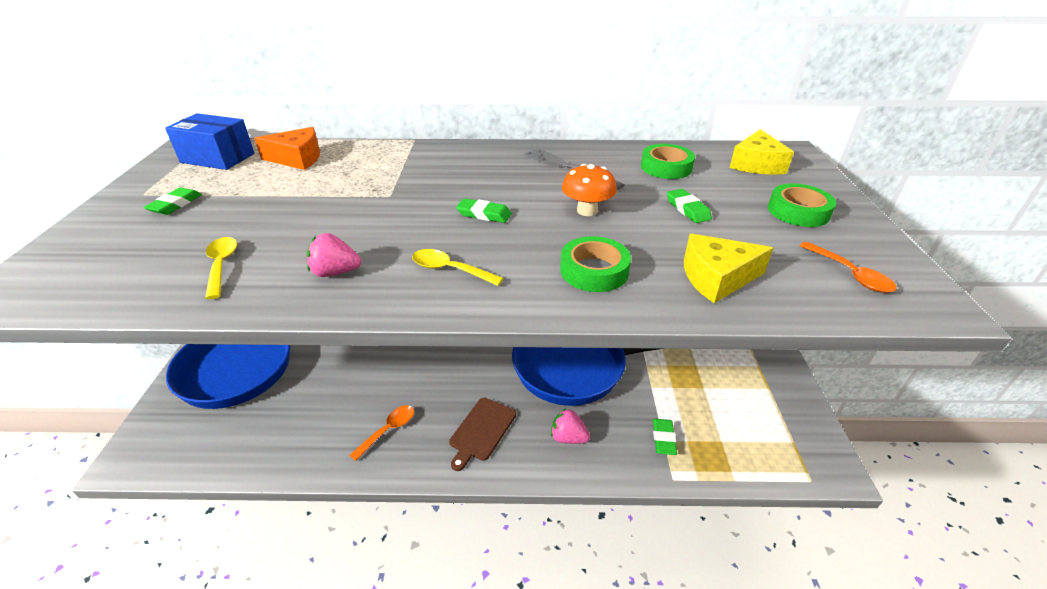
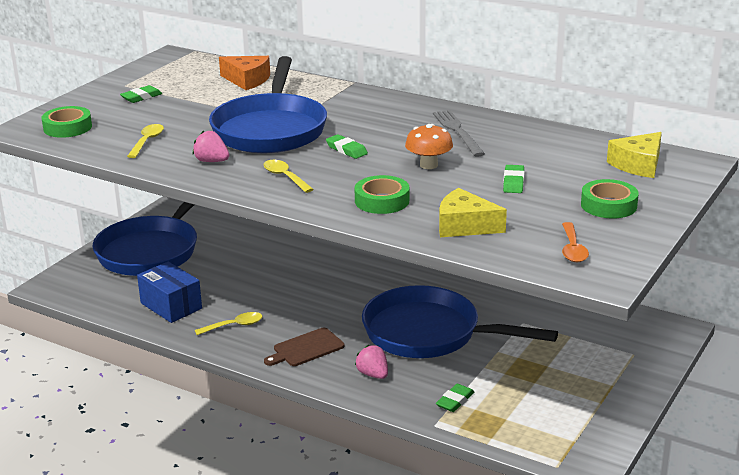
camera: 30 degrees right, 10 degrees down
(218, 158) = (190, 68): blue box -> blue box (171, 306)
(374, 210) = (270, 129): none -> blue pan
(388, 430) = (234, 326): orange spoon -> yellow spoon
(666, 167) = (546, 149): green tape -> green tape (67, 127)

